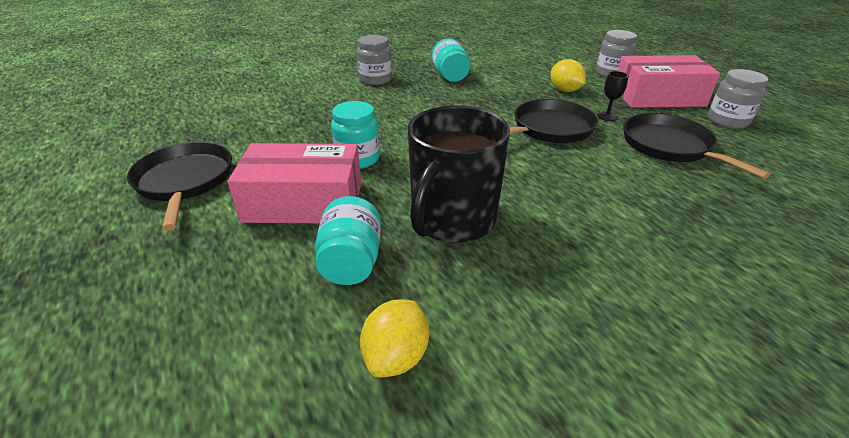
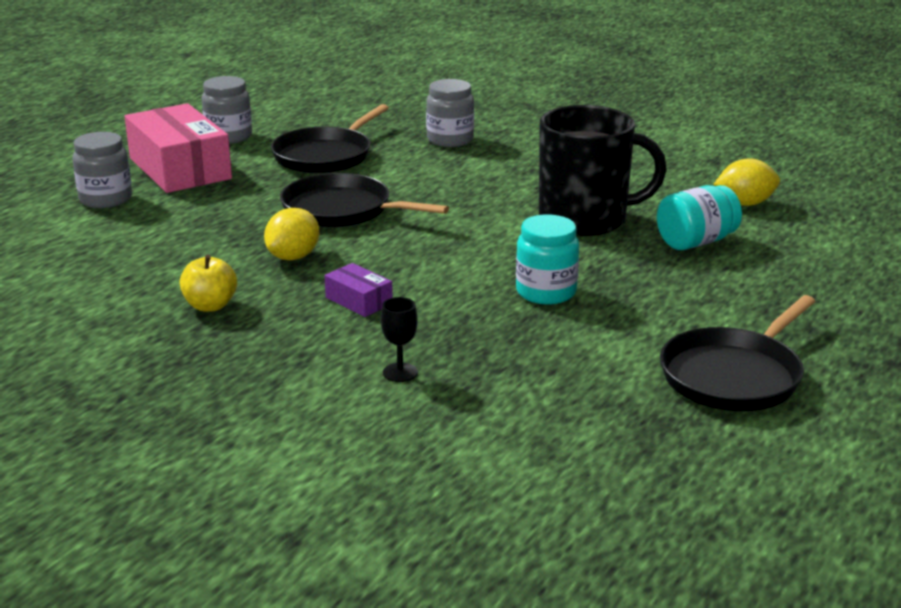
camera: 120 degrees left, 10 degrees down
(304, 202) = (659, 290): pink box -> none
(375, 80) = (283, 365): grey jar -> grey jar (450, 140)
(415, 106) = (359, 301): none -> purple box
(450, 76) = (210, 306): turquoise jar -> yellow apple
(565, 90) = (202, 218): yellow lemon -> yellow lemon (293, 257)
(607, 116) = (273, 187): black goblet -> black goblet (400, 372)

